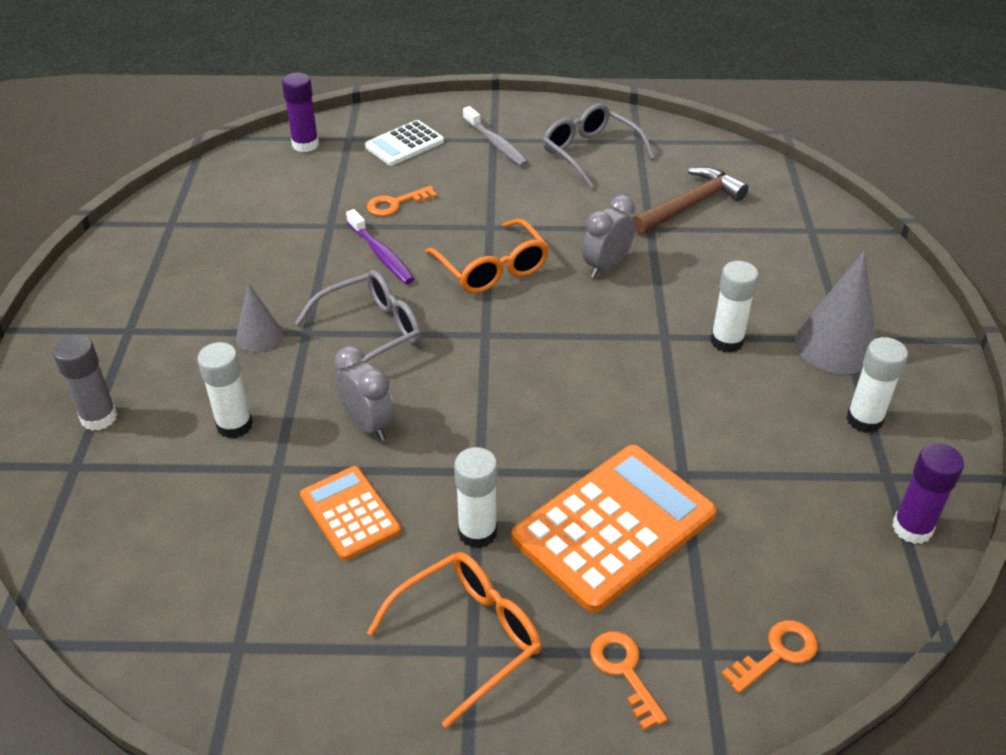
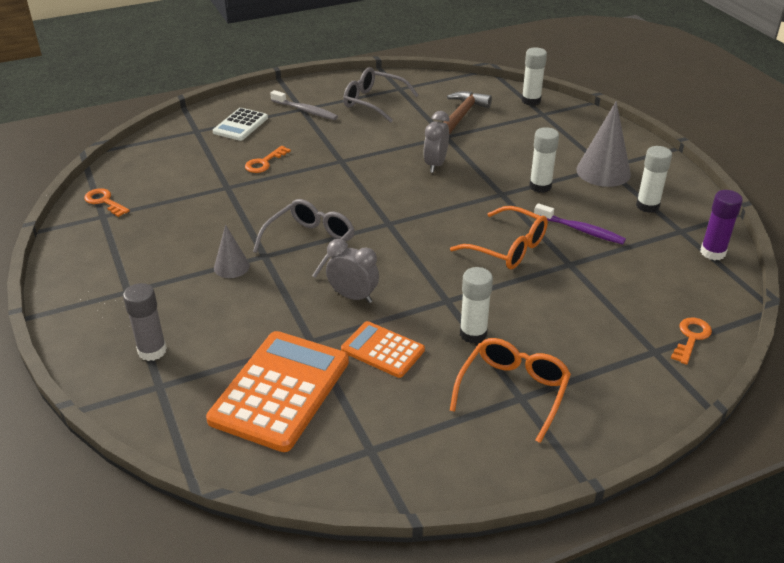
camera: 25 degrees left, 5 degrees down
(234, 425) = (259, 325): white glue stick -> white glue stick (531, 101)
(305, 145) = (166, 142): purple glue stick -> none
(381, 254) = (279, 195): purple toothbrush -> purple toothbrush (581, 230)
(492, 269) = (363, 184): orange glasses -> orange glasses (508, 248)
(614, 527) = (552, 304): orange calculator -> orange calculator (280, 390)
(624, 671) = (617, 376): orange key -> orange key (104, 201)

